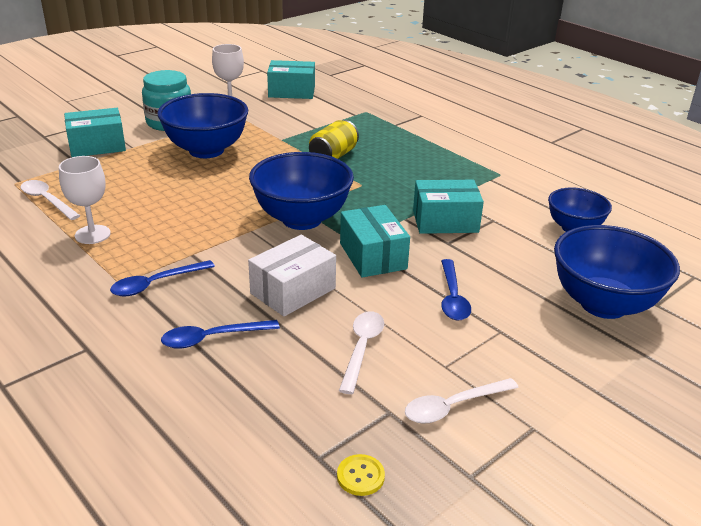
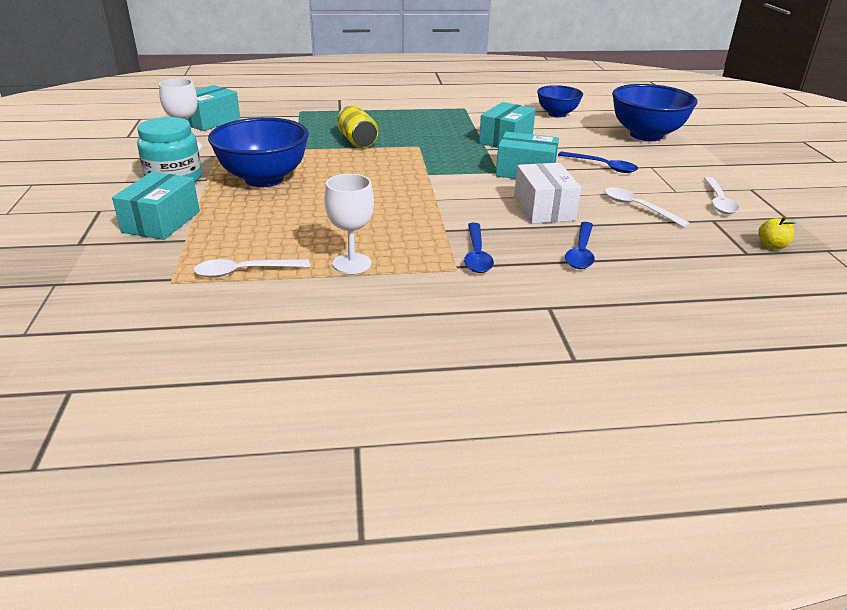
camera: 55 degrees left, 0 degrees up
(302, 219) = (443, 178): blue bowl -> none
(360, 476) = (772, 246): yellow button -> yellow apple

